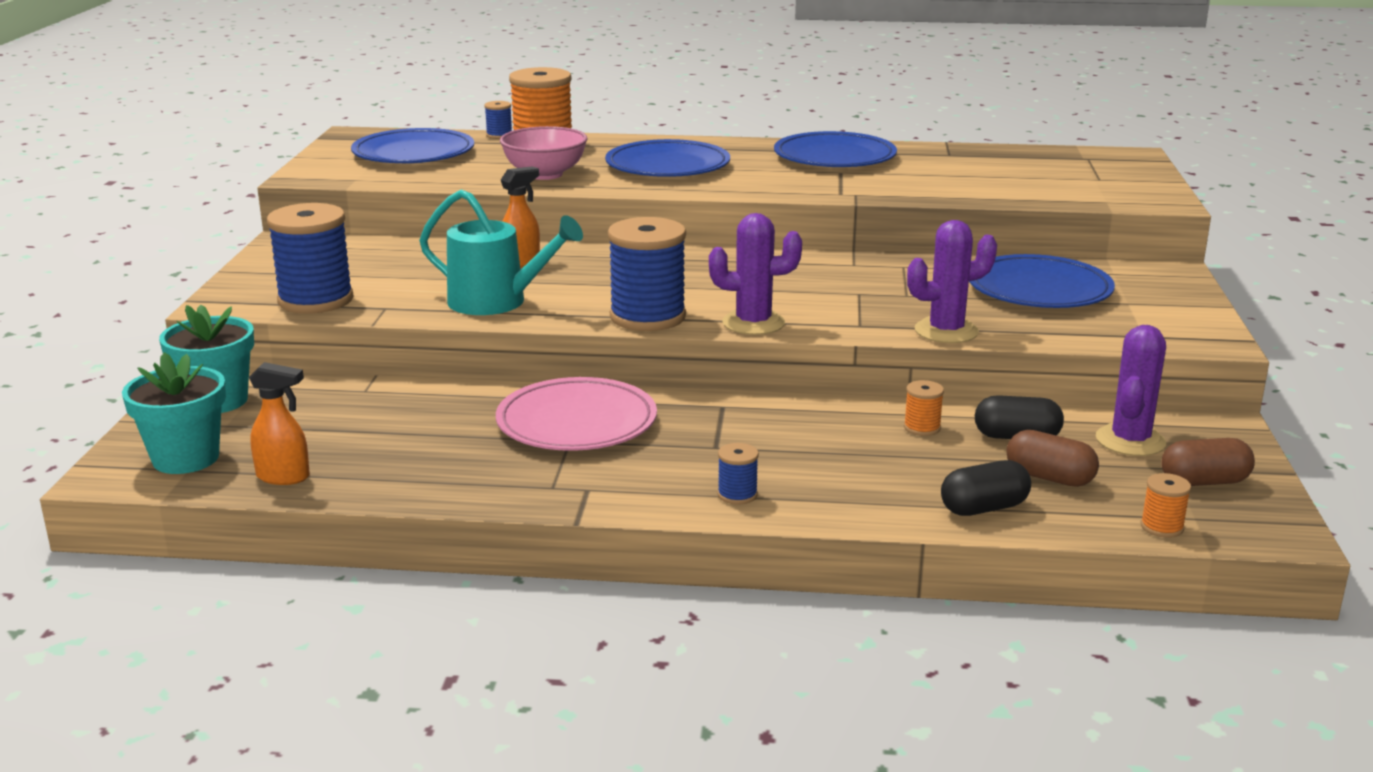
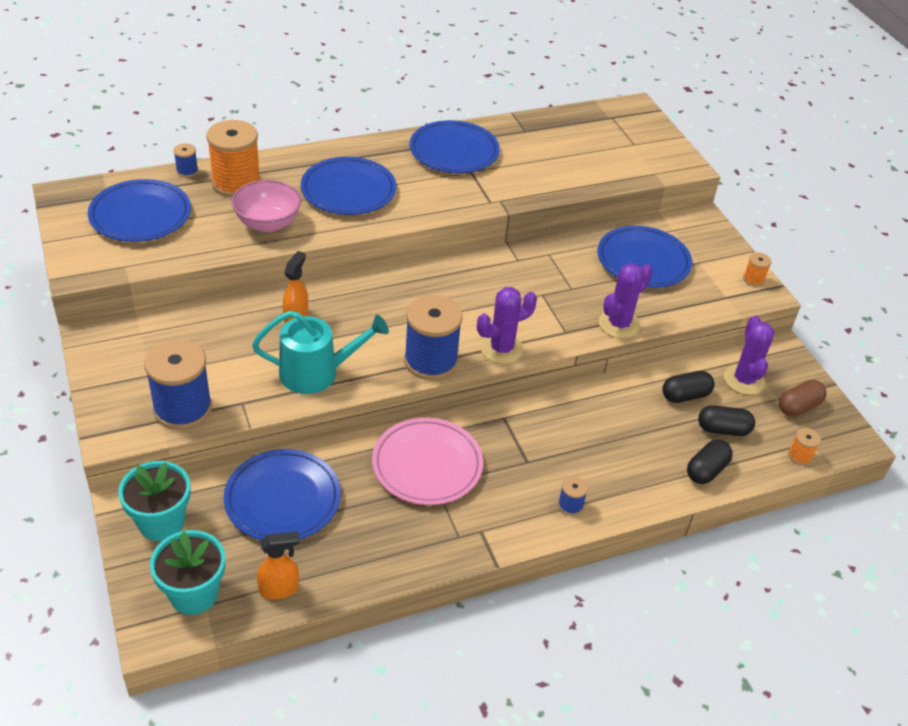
camera: 30 degrees left, 20 degrees up
(370, 412) = (283, 499): none -> blue plate
(922, 428) = (630, 403): orange spool -> orange spool (753, 279)
(1049, 478) = (723, 429): brown capsule -> black capsule

